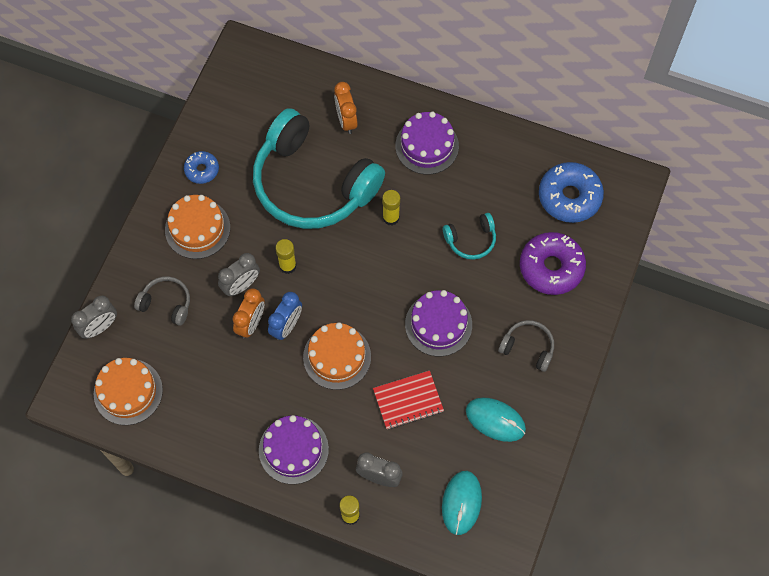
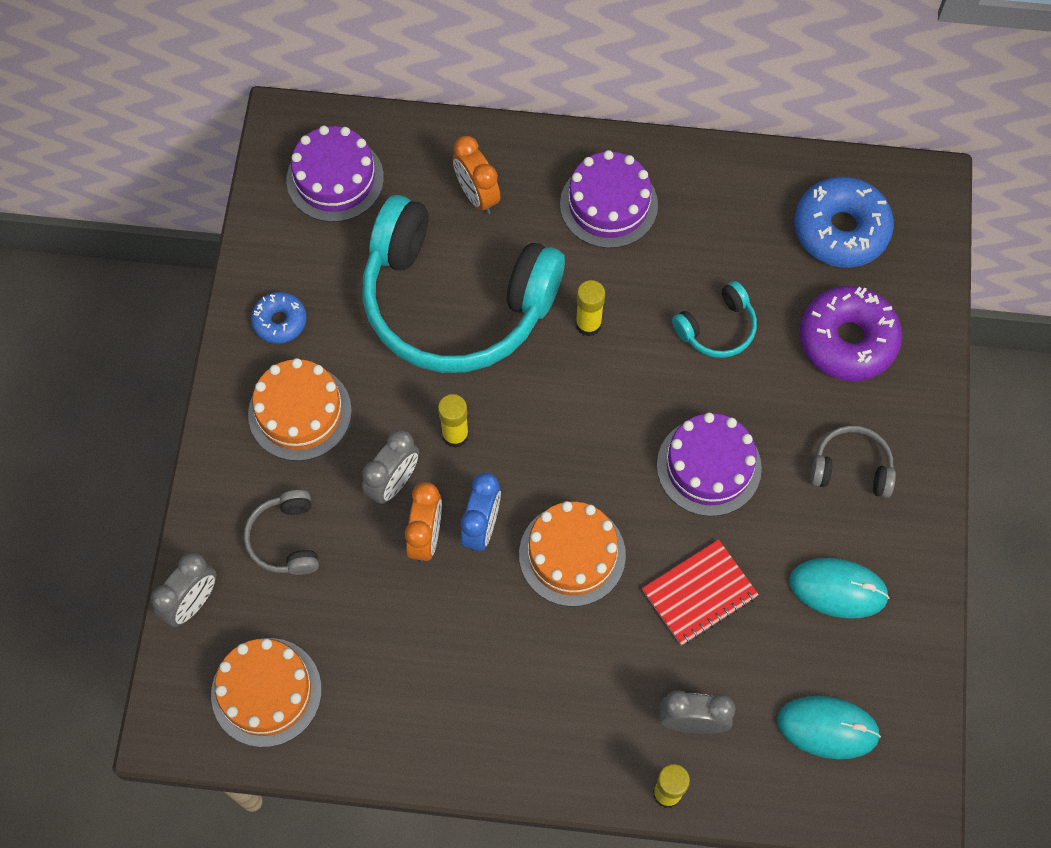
camera: 15 degrees left, 0 degrees up
(166, 303) = (286, 539): grey headphones -> grey headphones turned 105 degrees counterclockwise
(293, 449) = (549, 714): purple cake -> purple cake (335, 179)
(461, 503) = (827, 728): turquoise mouse -> turquoise mouse turned 75 degrees counterclockwise

